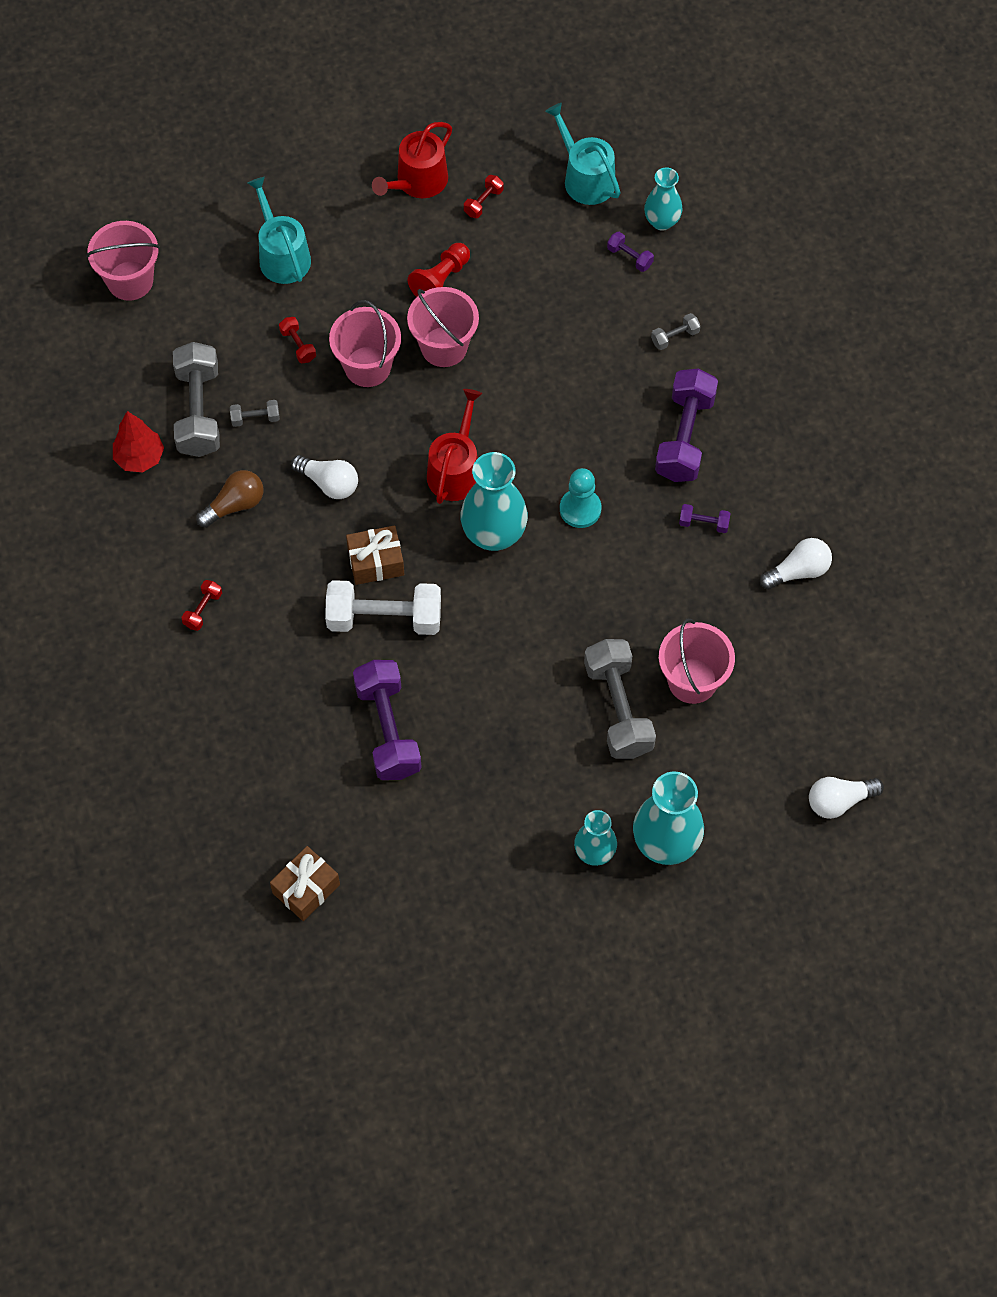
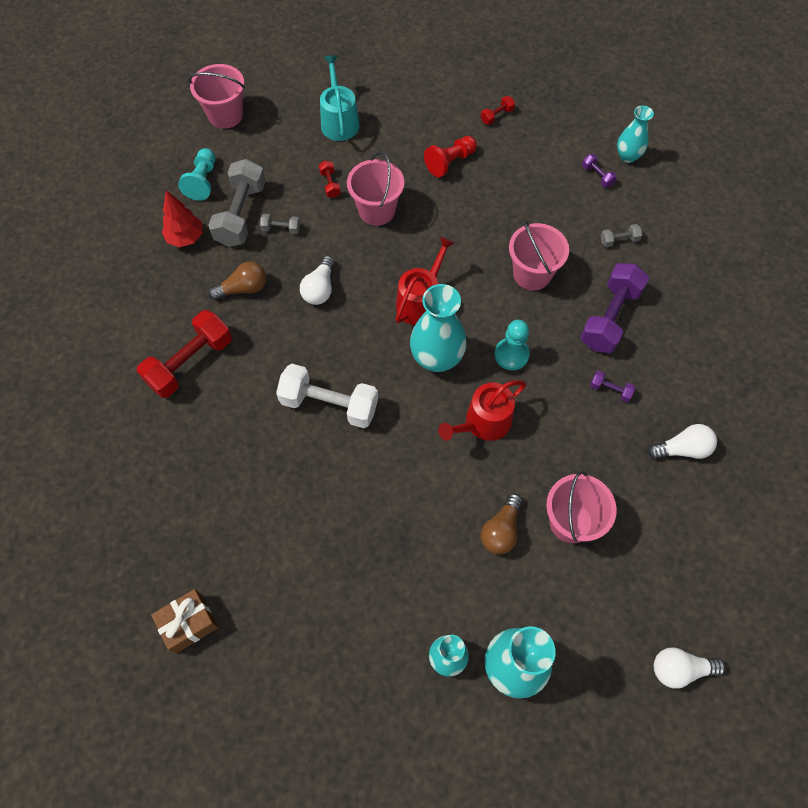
camera: 15 degrees right, 0 degrees up
(133, 378) = (203, 181): none -> turquoise pawn
(203, 610) = (190, 363): red dumbbell -> red dumbbell, size x2.26
(329, 483) = (320, 288): white light bulb -> white light bulb turned 60 degrees clockwise
(376, 562) = (337, 358): brown gift -> none
(388, 729) = (303, 498): purple dumbbell -> none
(417, 182) = (452, 93): red watering can -> red watering can (483, 423)
(444, 347) = (438, 209): pink bucket -> pink bucket (532, 274)
(585, 178) = (577, 115): turquoise watering can -> none
(618, 708) = (501, 530): grey dumbbell -> brown light bulb

